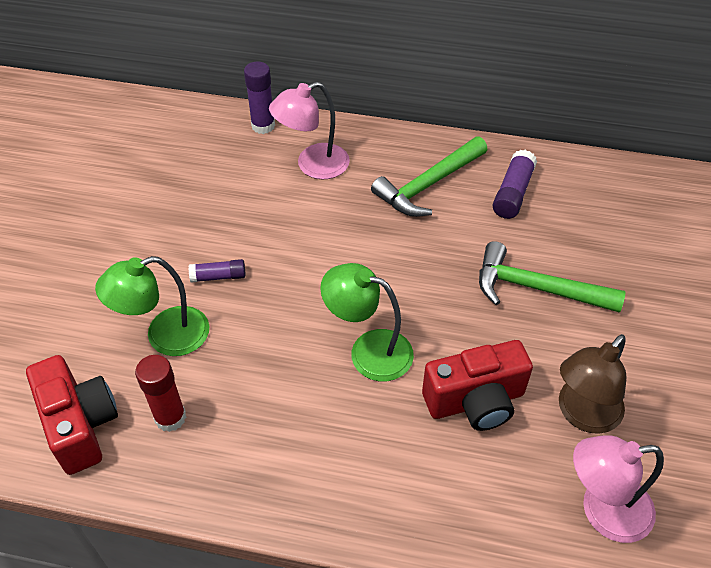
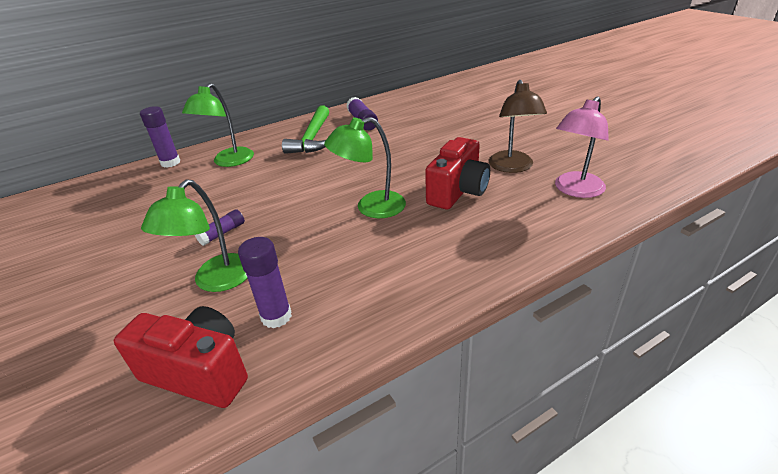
camera: 40 degrees left, 15 degrees down
(170, 417) = (276, 316): red glue stick -> purple glue stick
(313, 165) = (229, 162): pink lamp -> green lamp
(536, 288) = (423, 142): green hammer -> none

